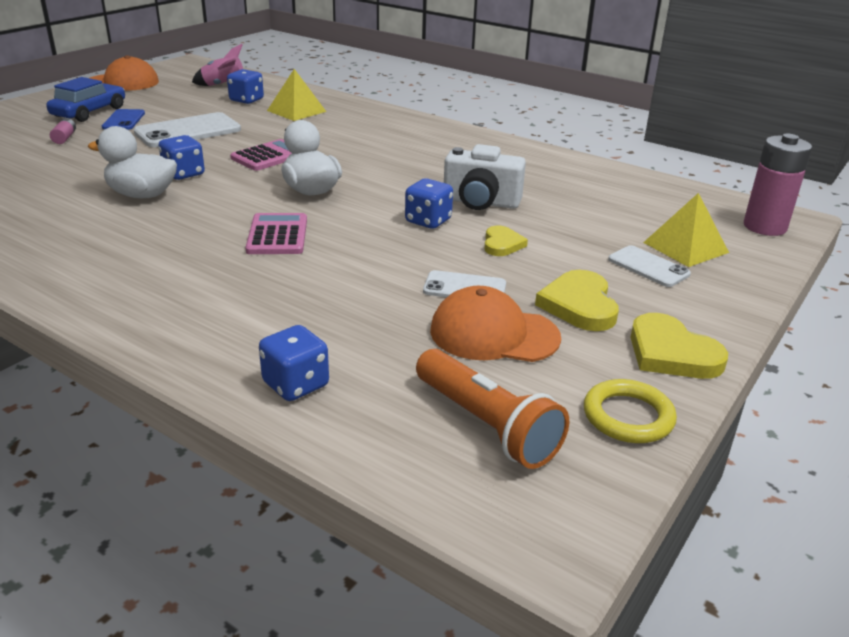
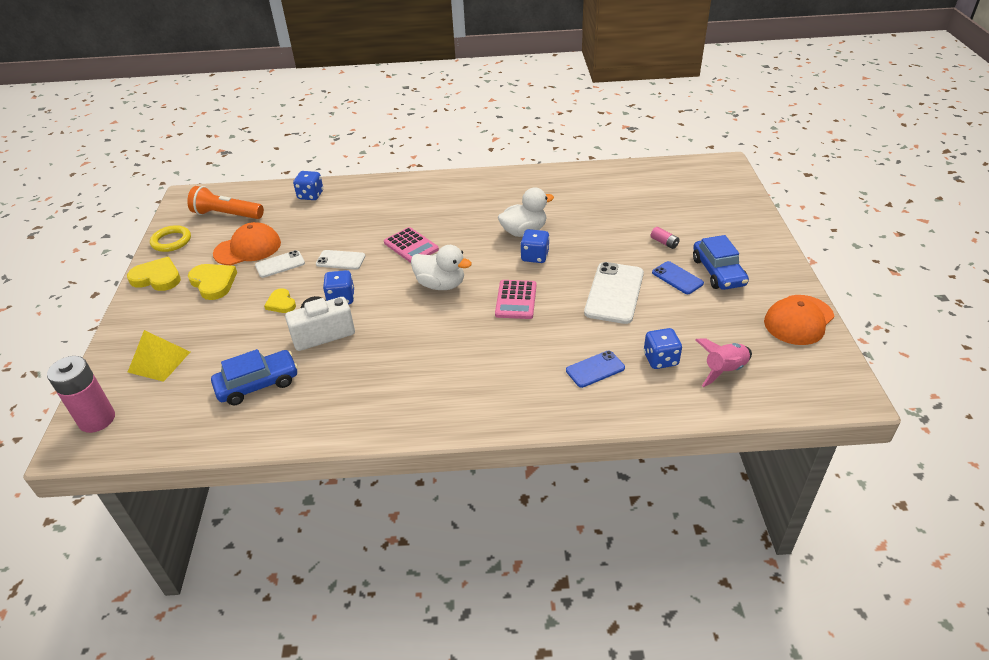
camera: 145 degrees right, 10 degrees up
(296, 111) = (595, 369): yellow pyramid -> blue phone
(578, 193) = (258, 384): none -> blue car
(648, 267) = (181, 330): white phone -> white phone (340, 260)

